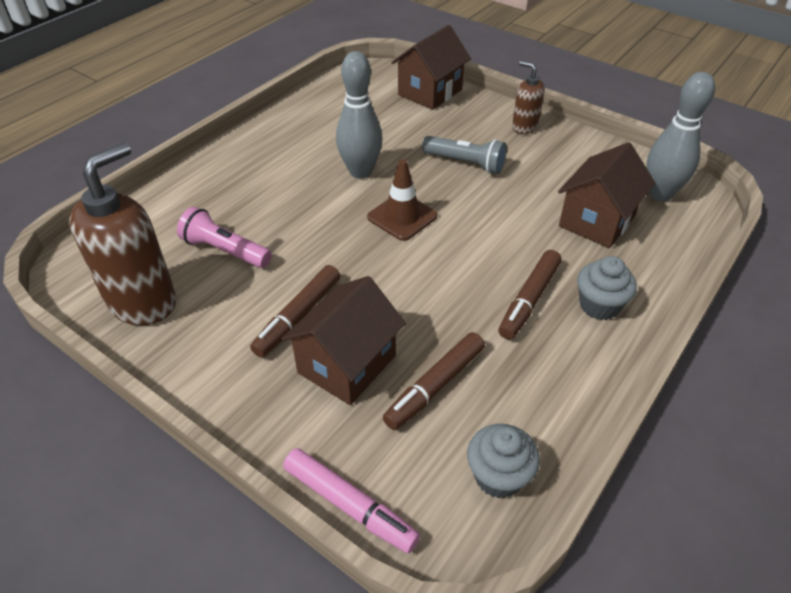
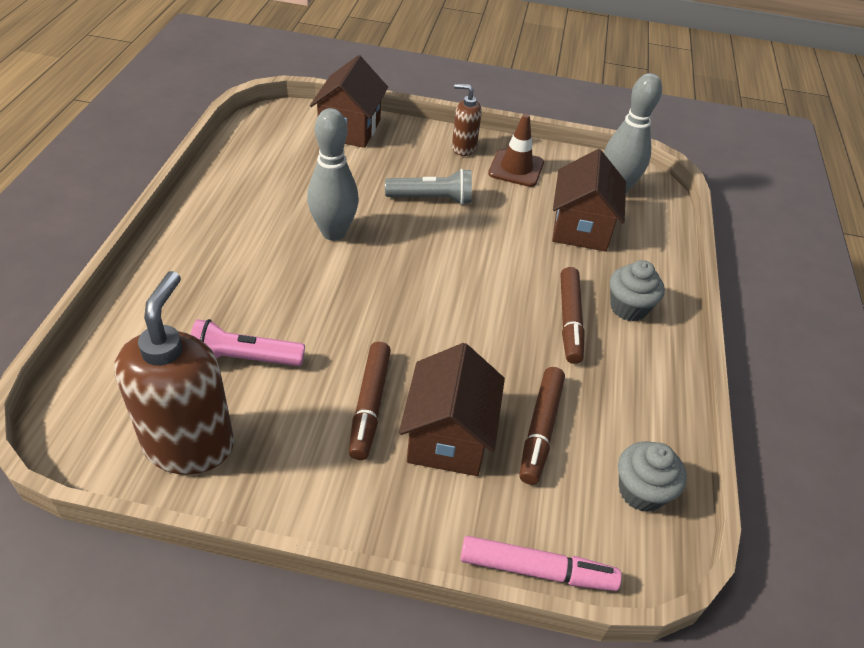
camera: 30 degrees left, 0 degrees up
(402, 217) = (406, 270): brown traffic cone -> brown traffic cone (516, 168)

